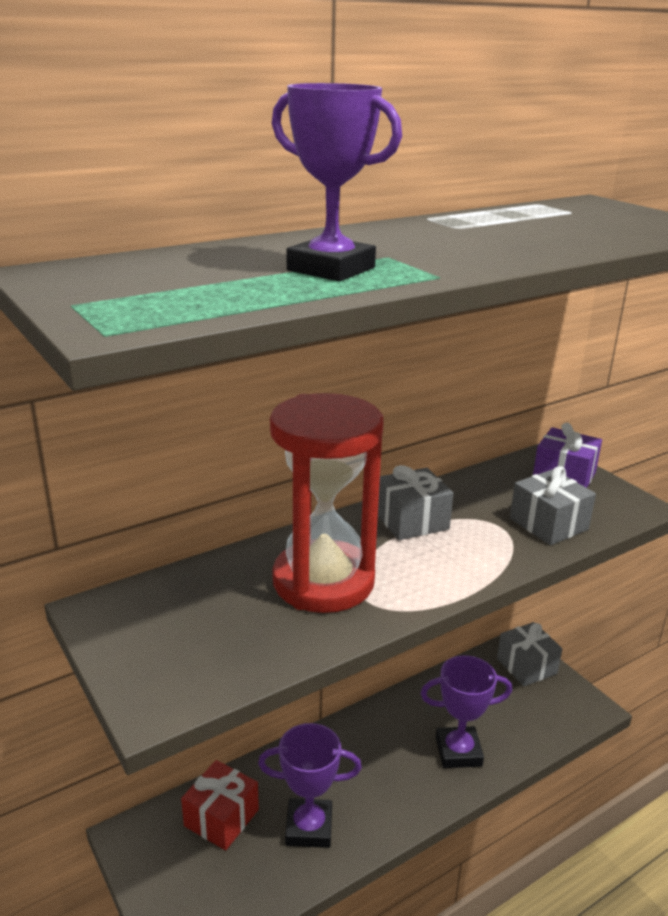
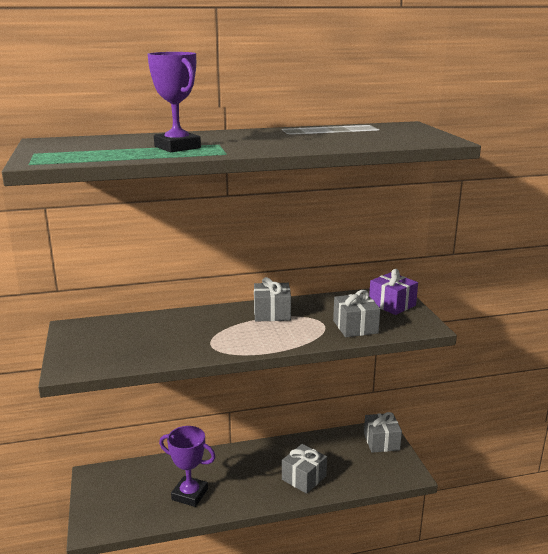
camera: 20 degrees right, 5 degrees down
(221, 818) = (144, 478): red gift -> none
(323, 581) = (195, 333): red hourglass -> none
(458, 751) = (304, 478): purple trophy -> grey gift

